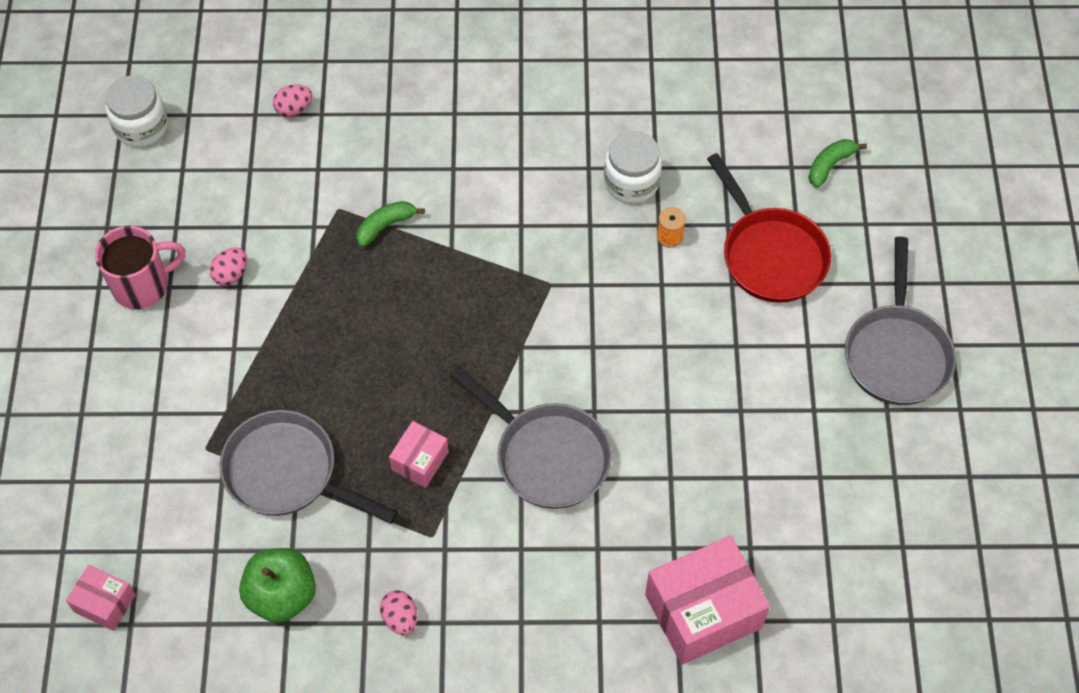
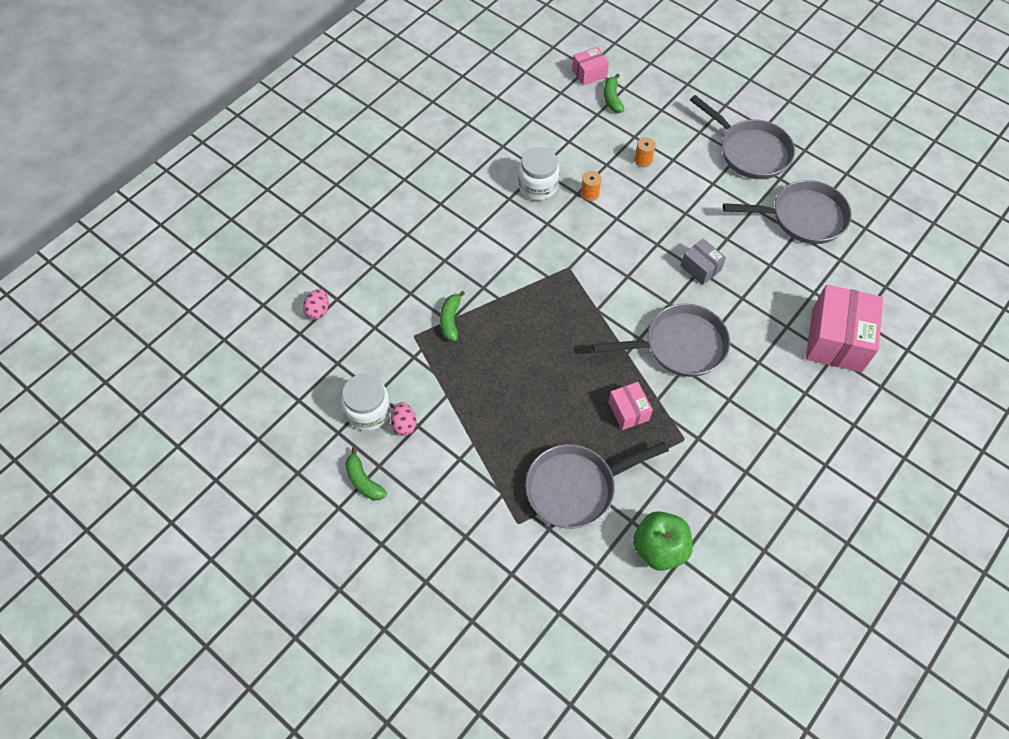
camera: 50 degrees left, 0 degrees up
(105, 603) = (581, 660): pink box -> pink box (589, 73)
(141, 126) = (241, 401): white jar -> white jar (368, 411)
(142, 286) = (363, 481): pink mug -> green banana
(400, 618) = (726, 493): pink egg -> none
(672, 410) = (700, 268): none -> grey box
(770, 255) = (643, 160): red pan -> orange spool
(850, 469) = (803, 217): none -> grey pan

